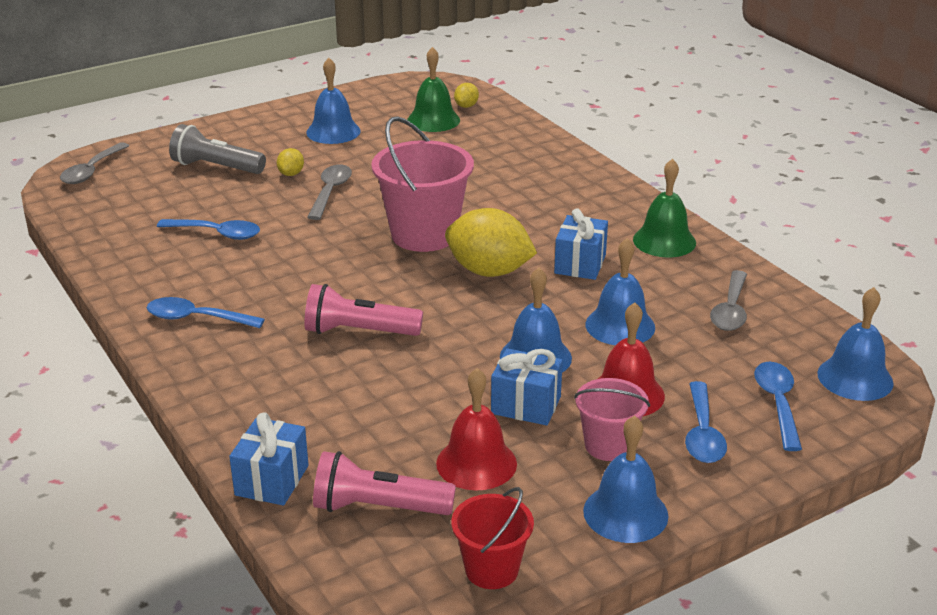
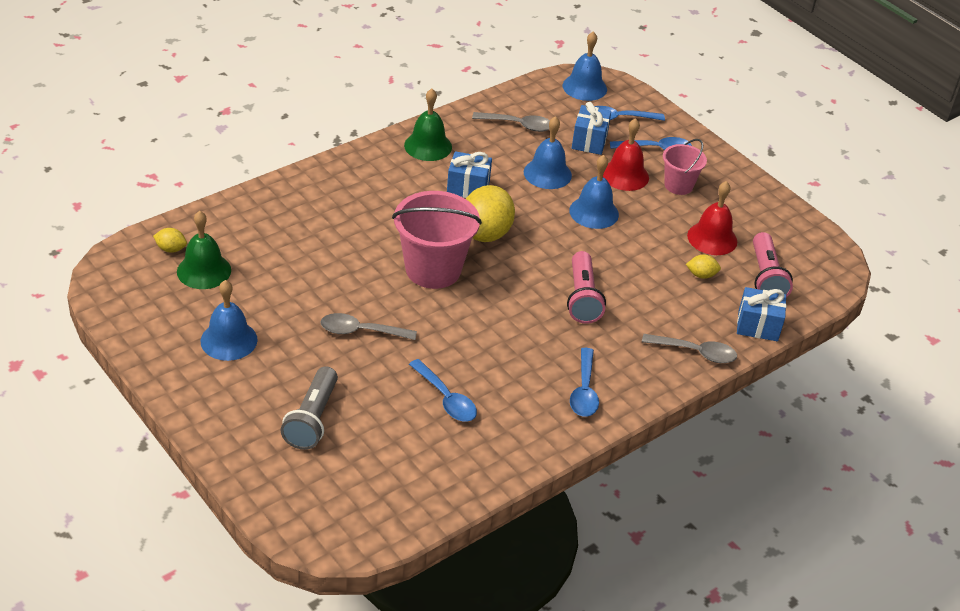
camera: 100 degrees left, 10 degrees up
(92, 171) = (323, 520): grey spoon -> grey spoon (695, 352)
(217, 233) = (446, 399): blue spoon -> blue spoon turned 135 degrees clockwise
(291, 174) = (325, 362): yellow lemon -> yellow lemon (701, 275)
(491, 569) = (799, 232): red bucket -> none
(526, 405) = (648, 217): blue gift -> blue gift (589, 141)
(625, 513) = (736, 182): blue bell -> none

